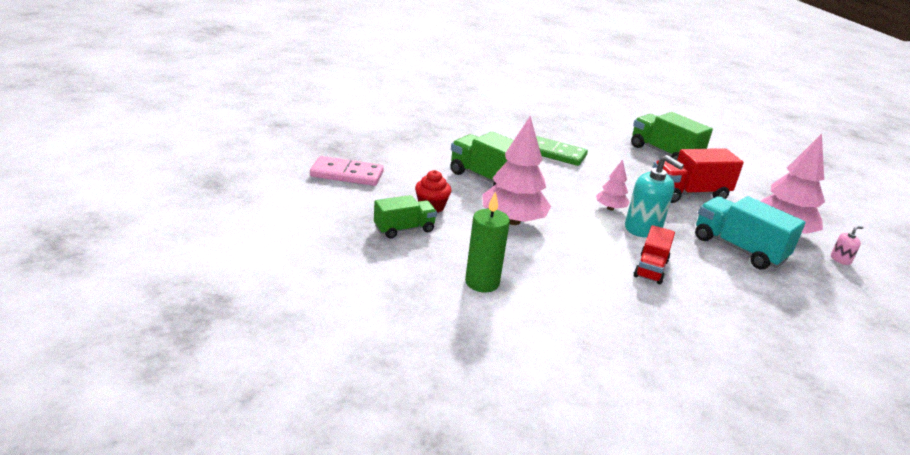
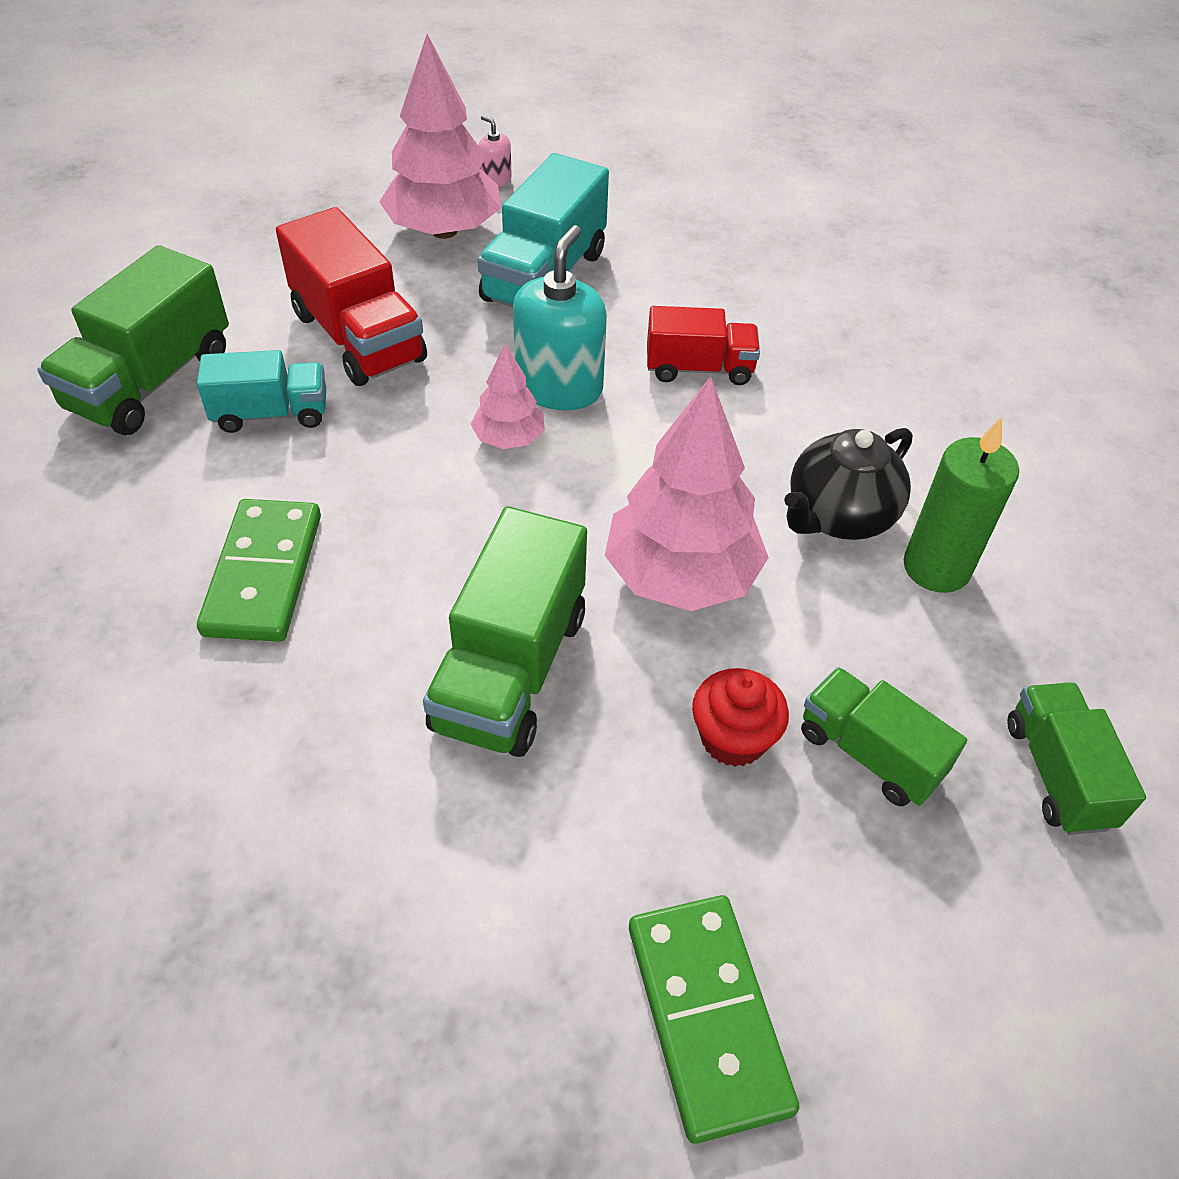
camera: 110 degrees left, 20 degrees up
(347, 174) = (707, 1016): pink domino -> green domino
(361, 264) = (1057, 774): none -> green truck
(528, 269) = (838, 516): none -> black teapot
(639, 169) = (271, 414): none -> turquoise truck

